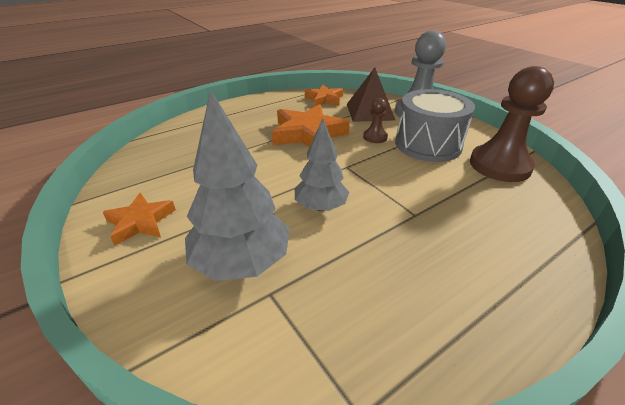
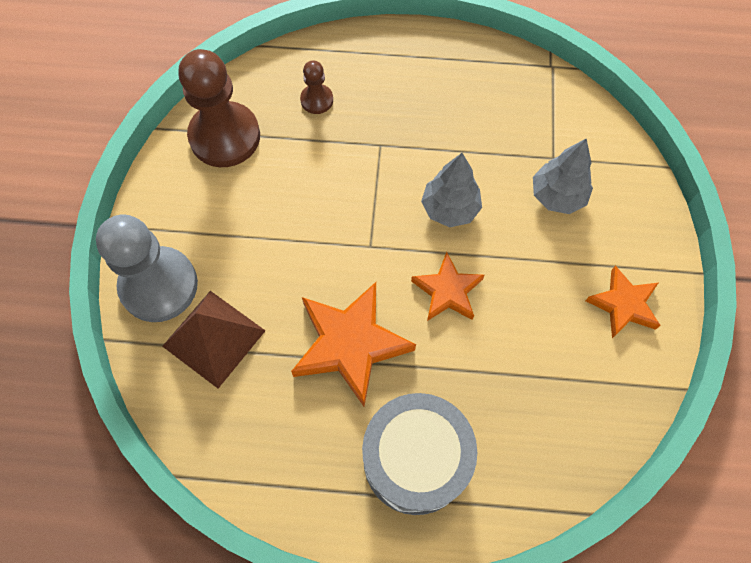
camera: 140 degrees left, 30 degrees up
(242, 262) = (557, 196): grey tree -> grey tree, size x0.65
(324, 99) = (231, 433): orange star -> orange star (447, 291)
(375, 137) = (280, 274): brown pawn -> brown pawn (317, 100)
(428, 144) = (243, 215): grey drum -> grey drum (415, 460)

